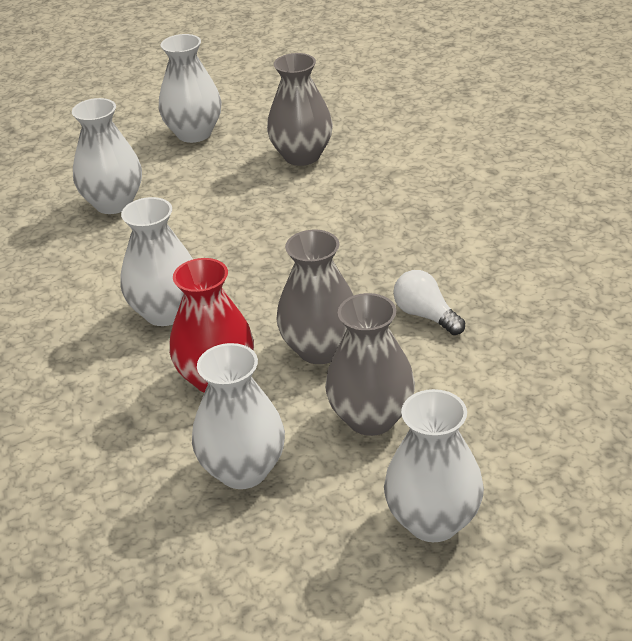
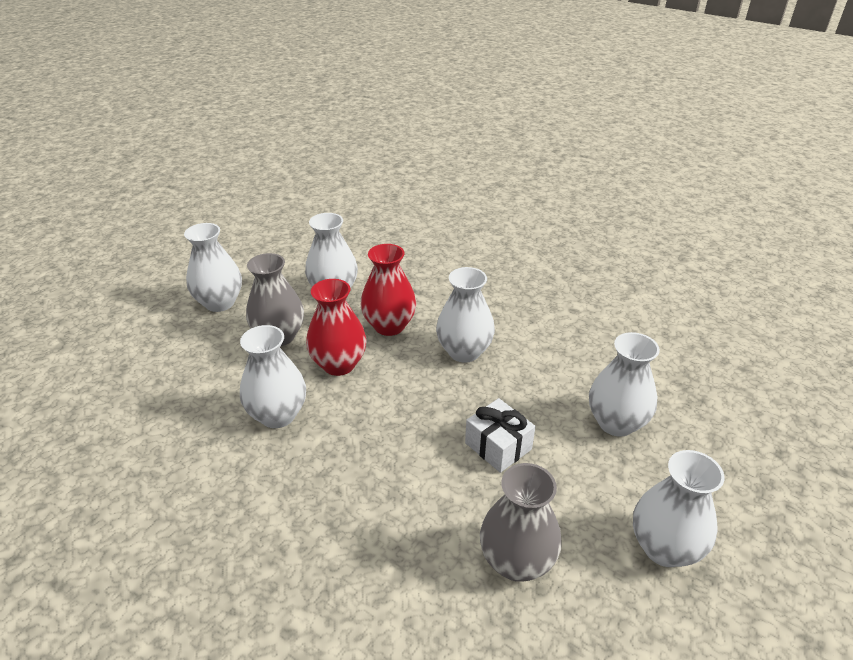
camera: 145 degrees right, 0 degrees up
(234, 220) = (498, 446): none -> white gift
(320, 349) = (339, 364): grey vase -> red vase
(426, 315) = (278, 415): white light bulb -> white vase

